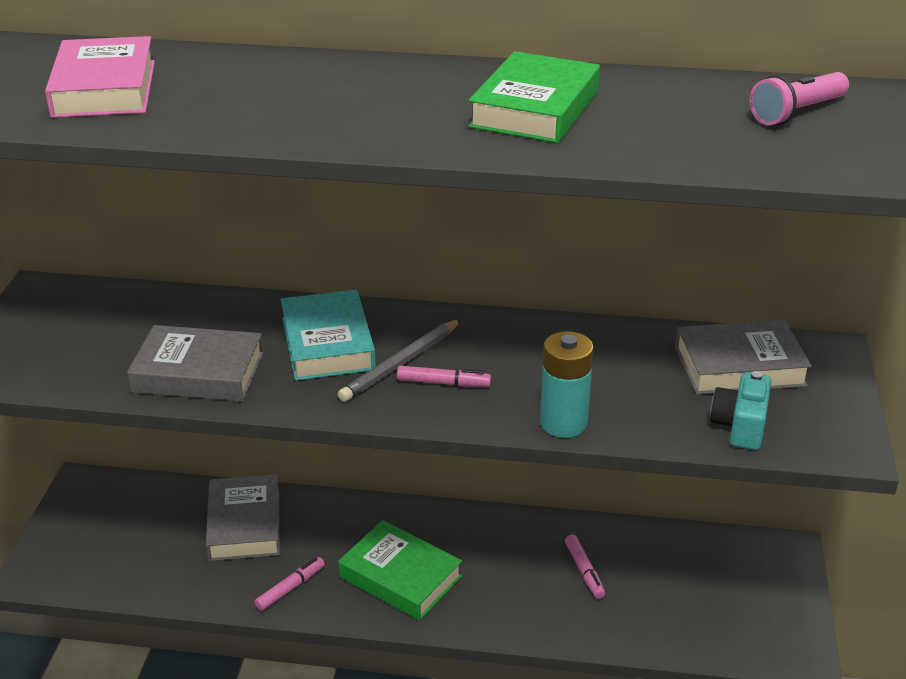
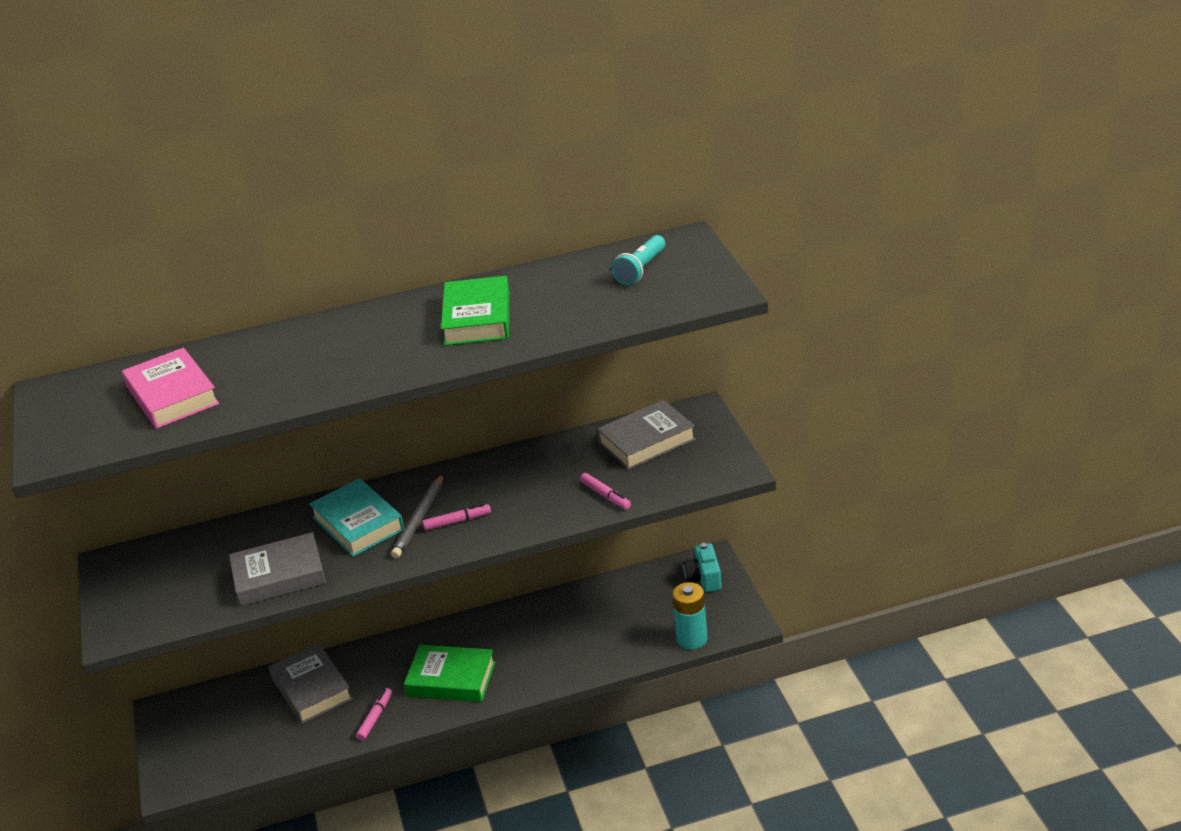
camera: 20 degrees left, 0 degrees up
(563, 423) = (553, 519): turquoise battery -> turquoise battery (692, 639)
(584, 571) = (579, 625): pink marker -> pink marker (605, 495)
(740, 426) = (666, 480): turquoise camera -> turquoise camera (704, 578)
(796, 113) = (640, 270): pink flashlight -> turquoise flashlight

